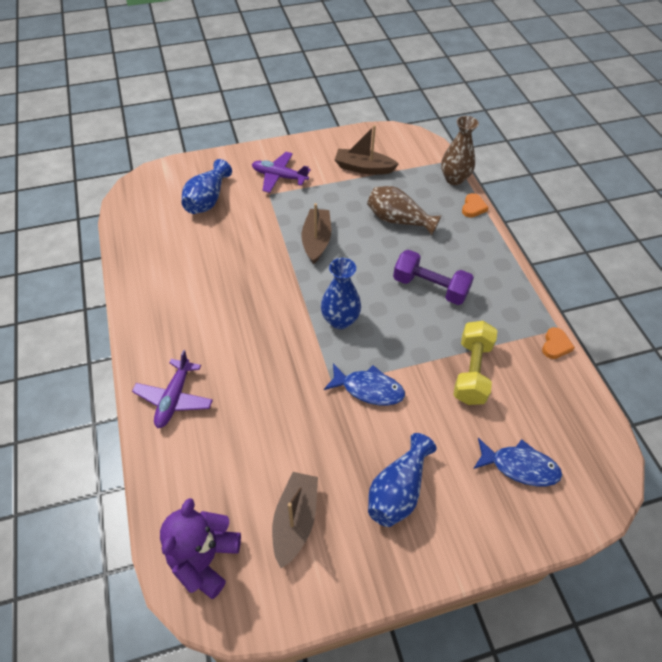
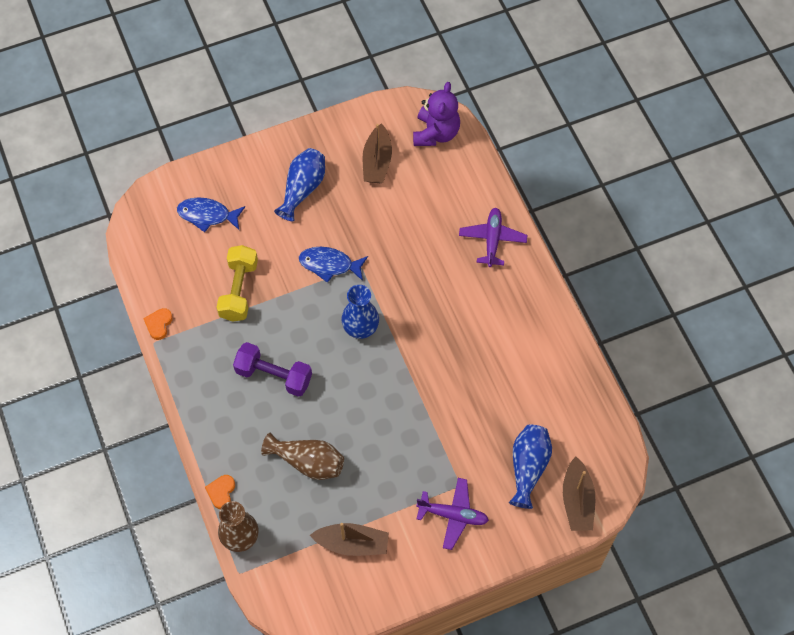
camera: 175 degrees right, 10 degrees up
(316, 241) = (395, 422): brown boat -> brown boat (577, 500)

